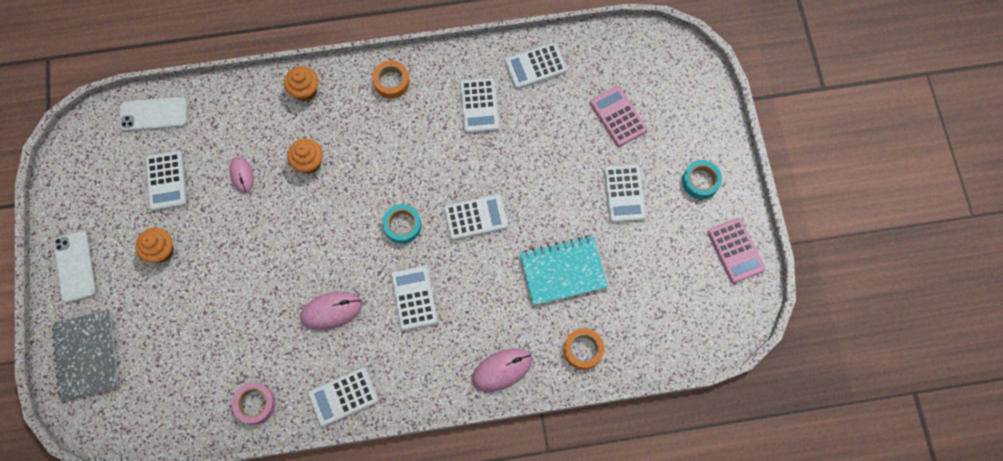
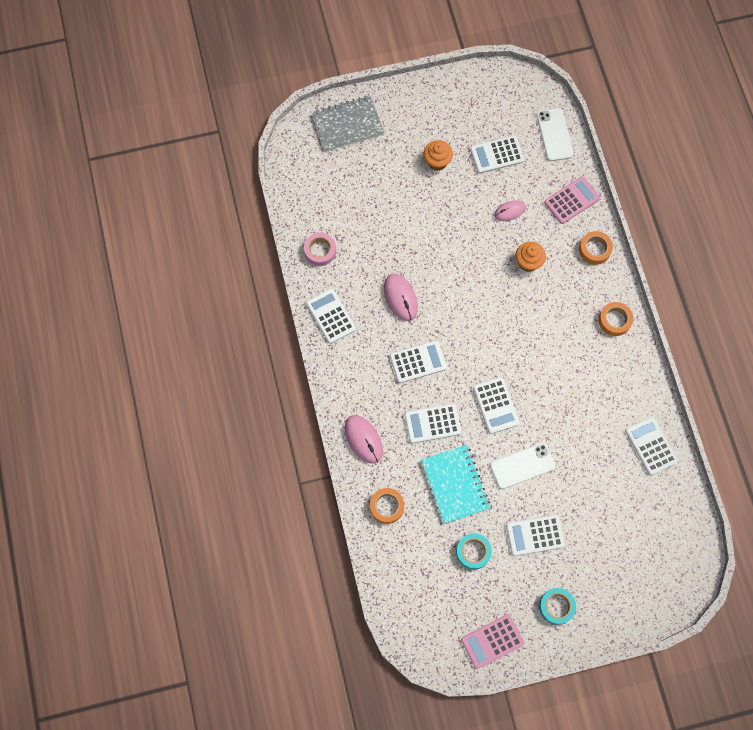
camera: 85 degrees right, 0 degrees up
(75, 266) = (417, 102): white phone -> white phone (522, 466)
(305, 91) = (594, 249): orange cupcake -> orange tape
(402, 225) = (481, 345): turquoise tape -> turquoise tape (473, 552)
(479, 106) = (603, 399): white calculator -> white calculator (432, 423)
(618, 116) = (611, 526): pink calculator -> pink calculator (572, 200)

